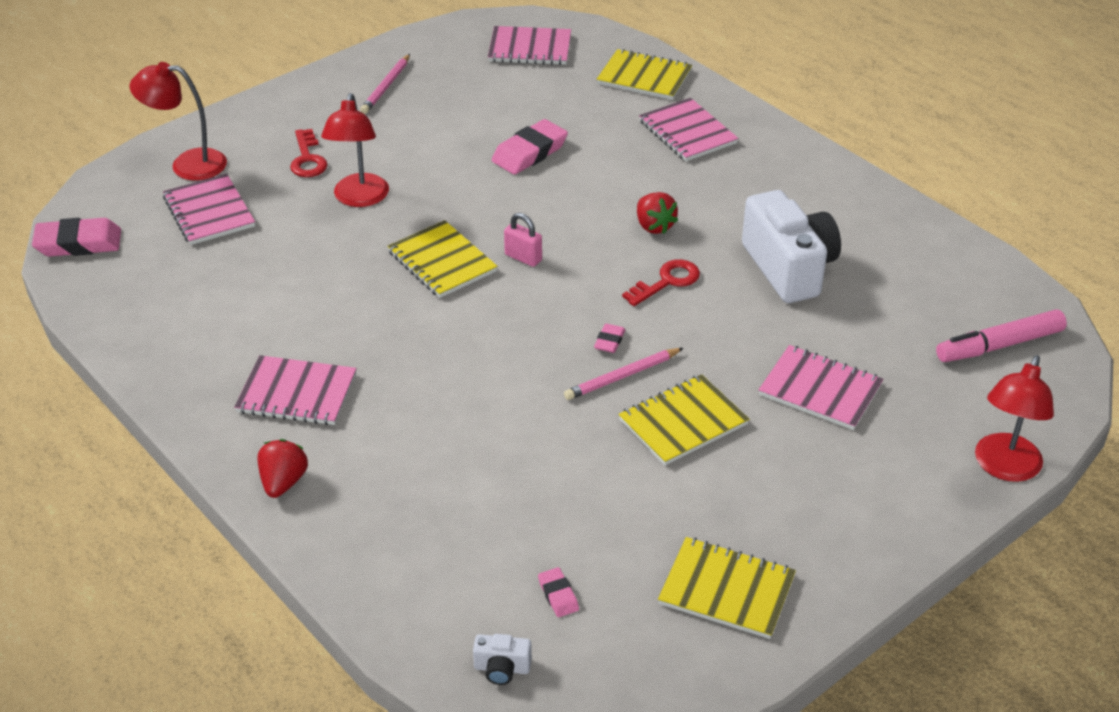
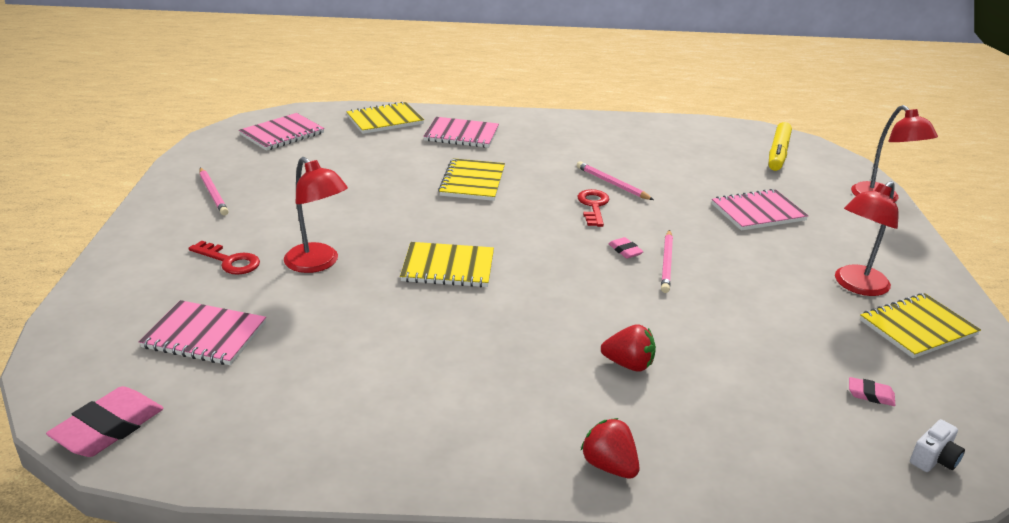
camera: 50 degrees left, 10 degrees down
(187, 164) = (122, 315): red lamp -> red lamp (856, 286)
(297, 393) = (505, 404): pink notebook -> none
(523, 258) = (493, 237): pink padlock -> none
(529, 152) = (388, 184): pink eraser -> none
(654, 226) = (533, 184): red strawberry -> red strawberry (628, 364)
(683, 422) = (738, 265): yellow notebook -> yellow notebook (472, 182)
(732, 270) = (612, 184): none -> pink pencil
(789, 268) = (635, 169): white camera -> none
(999, 345) = (778, 153): pink marker -> yellow marker

